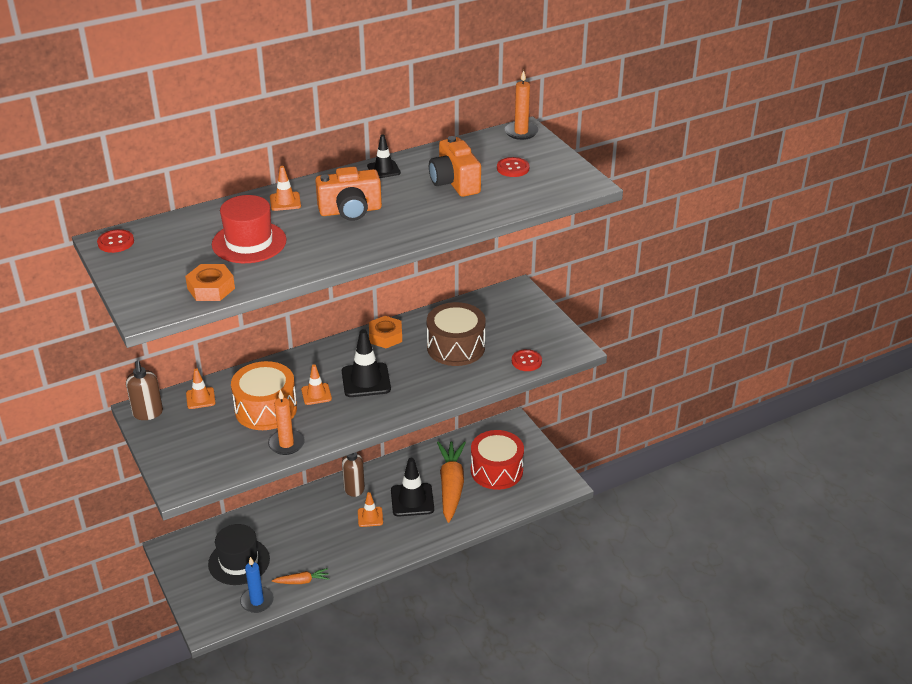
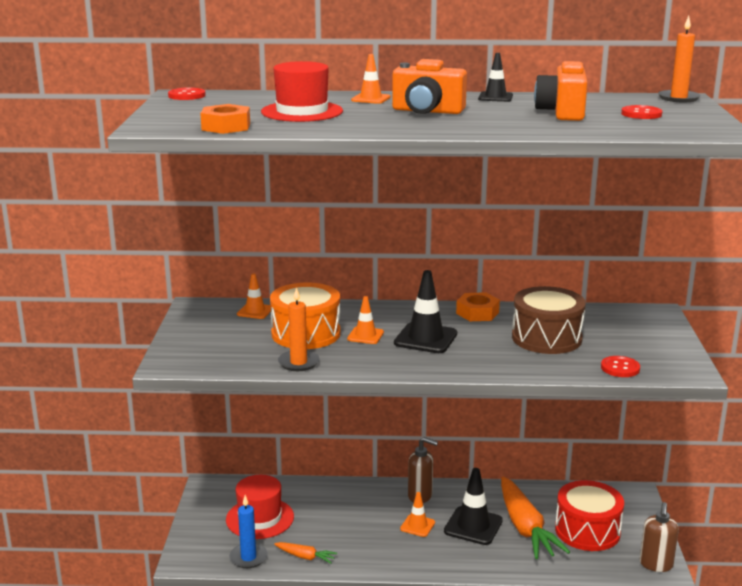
camera: 30 degrees right, 15 degrees down
(148, 413) = (198, 309): brown soap dispenser -> brown soap dispenser (656, 565)
(239, 561) = (260, 518): black hat -> red hat
(451, 486) = (525, 528): orange carrot -> orange carrot turned 135 degrees clockwise

